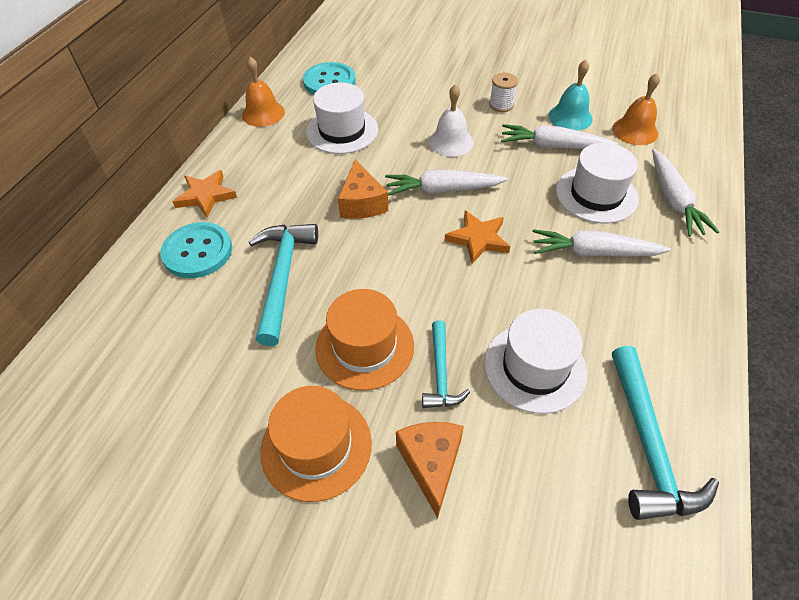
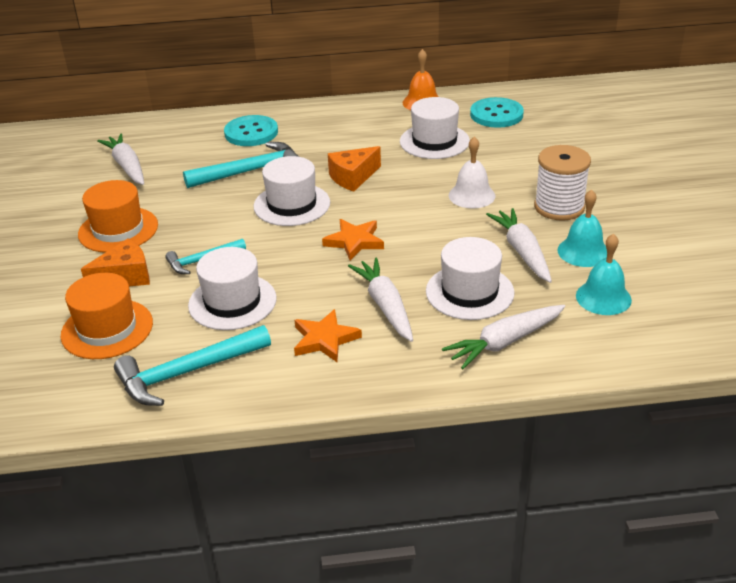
camera: 65 degrees right, 15 degrees down
(206, 196) = (307, 115): orange star -> orange star (325, 339)
(364, 346) = (208, 223): orange hat -> orange hat (107, 329)
(379, 263) = (292, 204): none -> white hat
(442, 190) = (401, 209): white carrot -> white carrot (127, 166)
(501, 105) = (559, 207): white spool -> white spool, size x1.79
(635, 131) = (603, 297): orange bell -> turquoise bell

